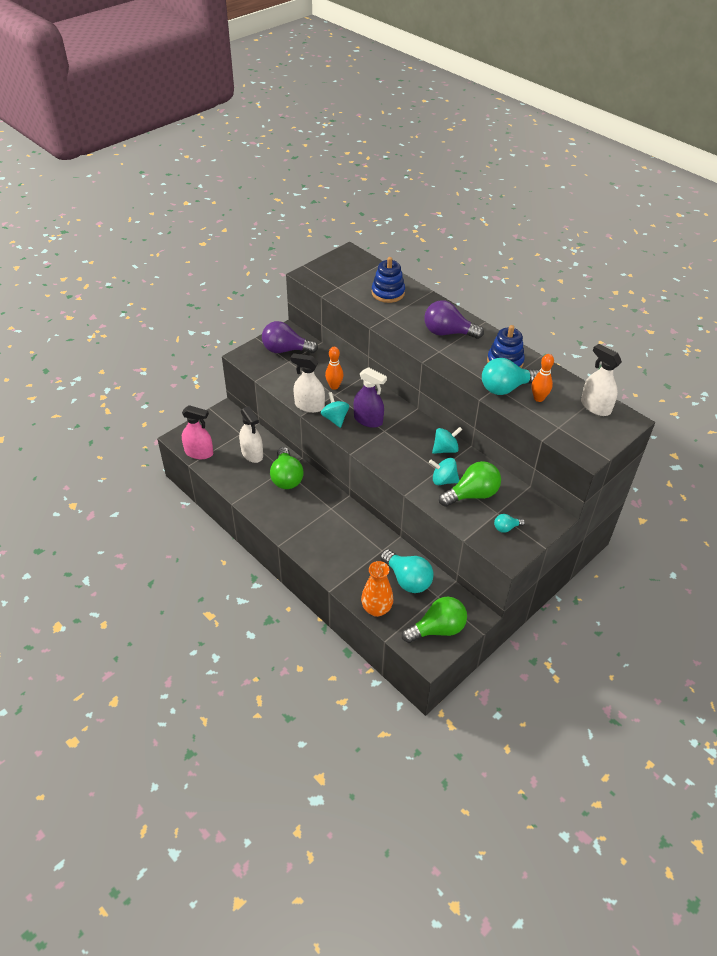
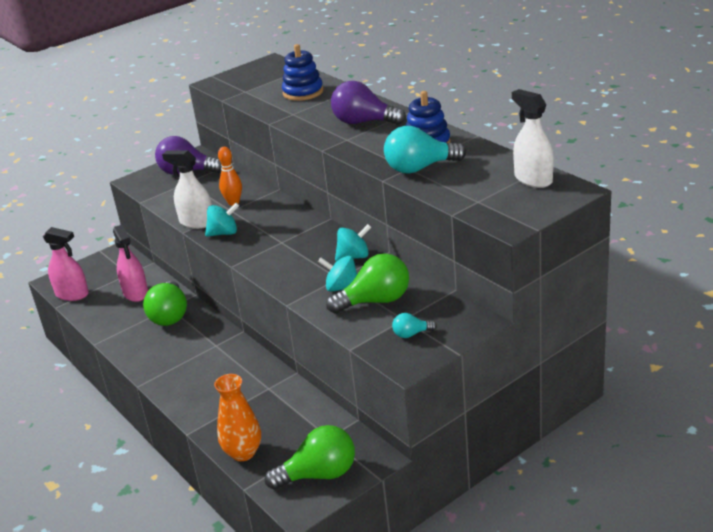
camera: 10 degrees right, 15 degrees down
(252, 454) = (136, 293): white spray bottle -> pink spray bottle
(335, 419) = (224, 233): turquoise spinning top -> turquoise spinning top turned 90 degrees clockwise
(368, 420) = (265, 232): purple spray bottle -> none
(407, 579) = (293, 419): turquoise light bulb -> none
(538, 398) = (460, 175): orange bowling pin -> none

